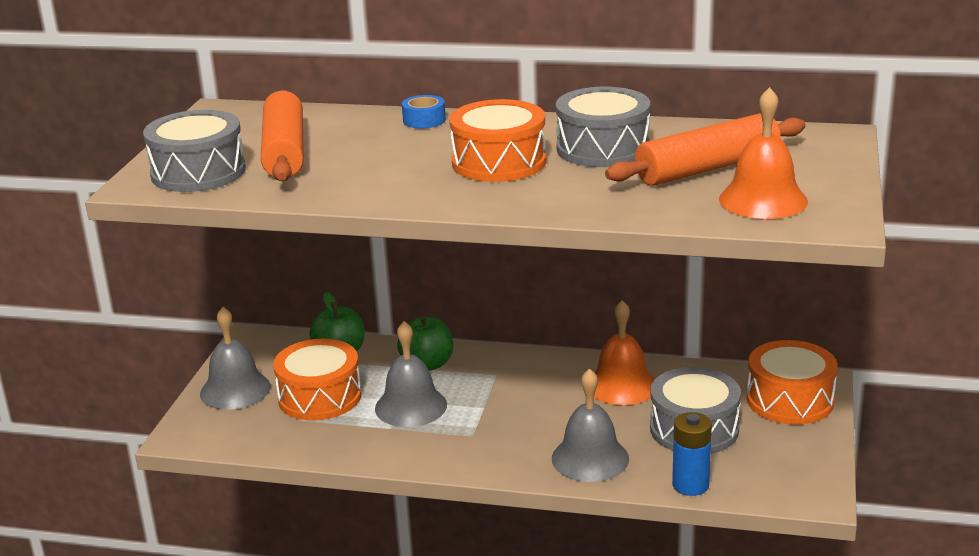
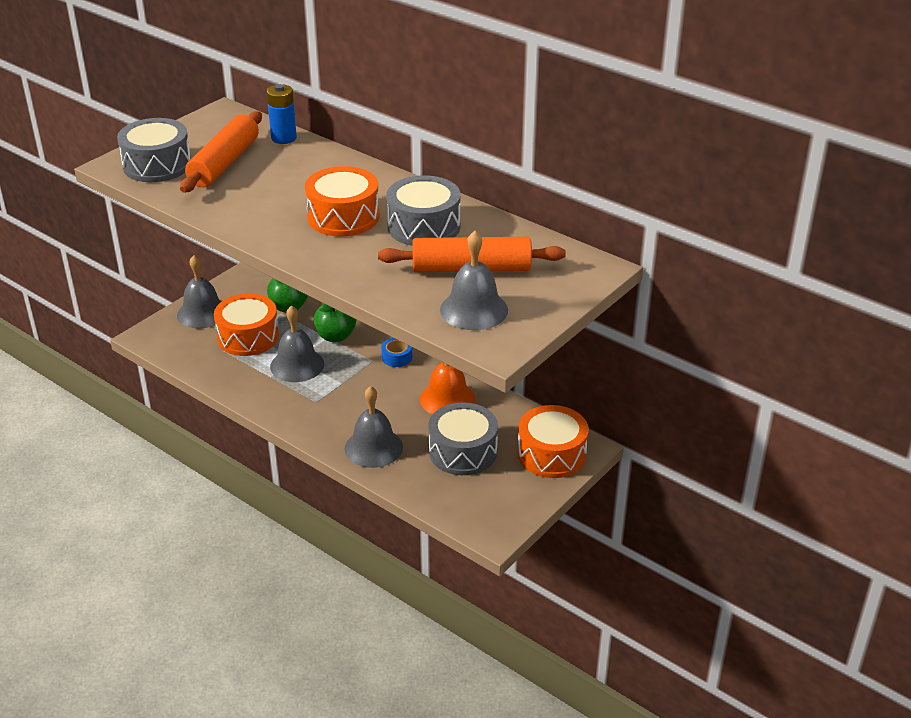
camera: 25 degrees right, 10 degrees up
(424, 120) = (338, 162): blue tape -> blue tape (397, 357)
(690, 485) = (419, 493): blue battery -> blue battery (284, 138)
(763, 200) = (474, 309): orange bell -> grey bell

